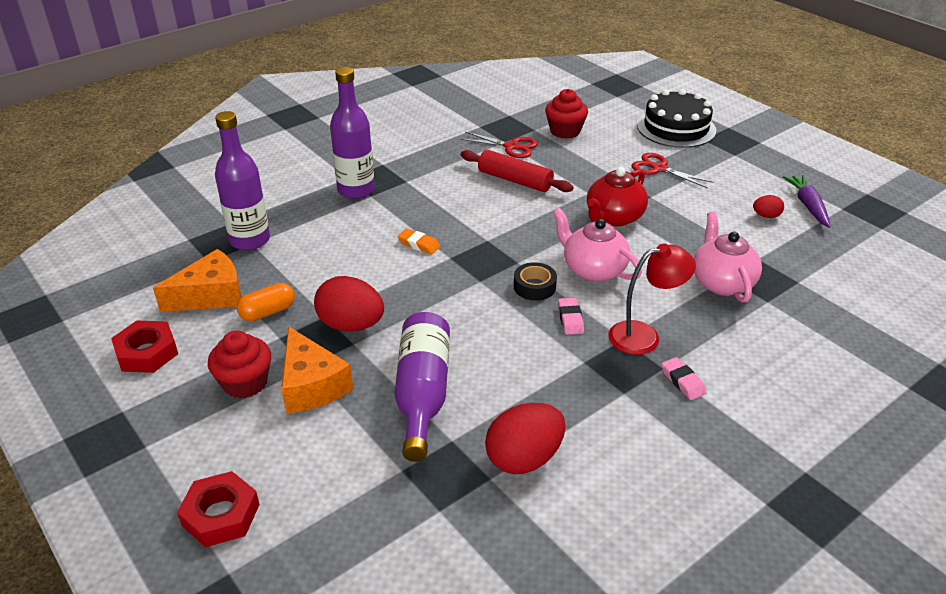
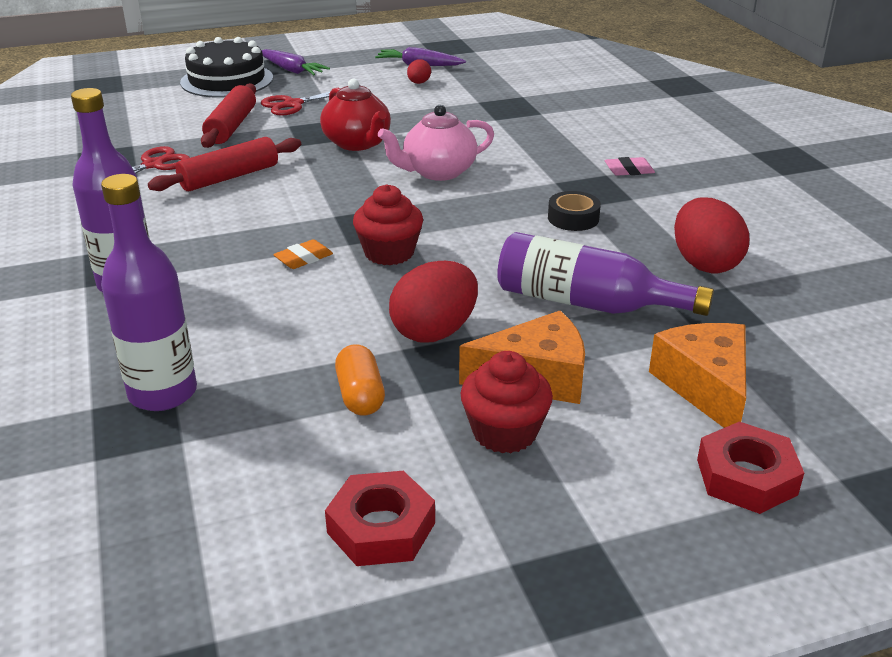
camera: 70 degrees left, 5 degrees down
(211, 295) = (279, 446): orange cheese -> orange cheese (705, 386)
(534, 287) = (443, 206): black tape -> black tape (573, 218)
(565, 131) = (159, 130): red cupcake -> red cupcake (389, 253)
(570, 319) = (510, 199): pink eraser -> none
(595, 156) = (232, 126): none -> red rolling pin
(644, 336) = (557, 172): red lamp -> none
(722, 282) = (502, 123): pink teapot -> none
(726, 148) = (291, 70): none -> purple carrot

